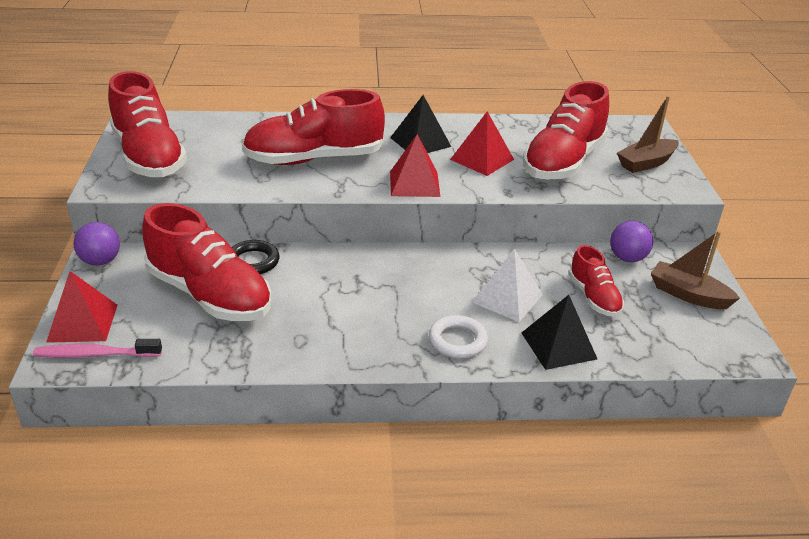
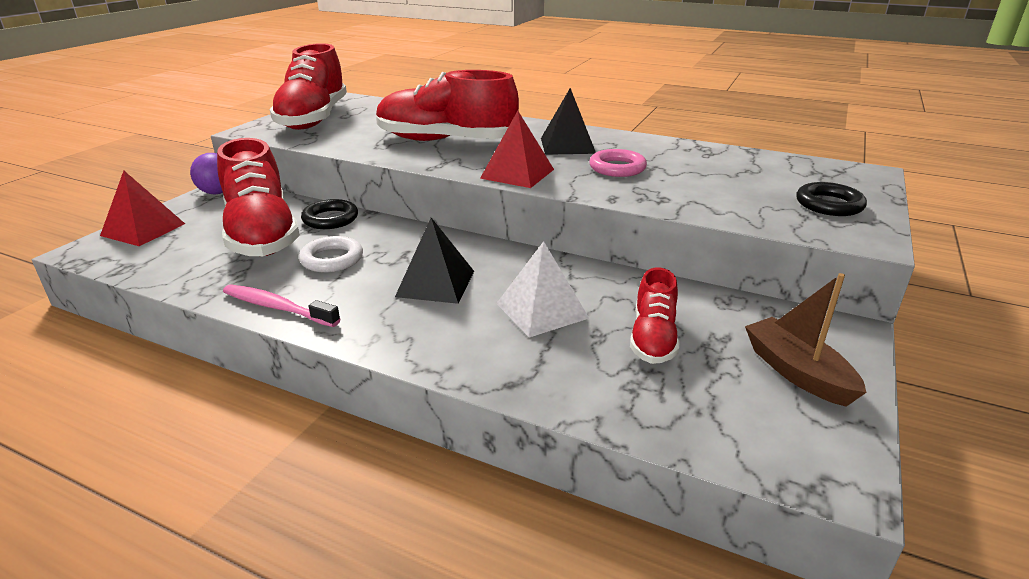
camera: 30 degrees right, 5 degrees down
(95, 354) = (117, 253): pink toothbrush -> pink toothbrush (277, 307)
(457, 341) = (436, 335): white ring -> white ring (332, 259)
(482, 159) = (617, 168): red pyramid -> pink ring
(558, 345) = (550, 376): black pyramid -> black pyramid (435, 283)
(563, 162) = (714, 185): red shoe -> none
(627, 258) = (742, 310): purple ball -> none
(646, 163) = (829, 204): brown boat -> black ring

